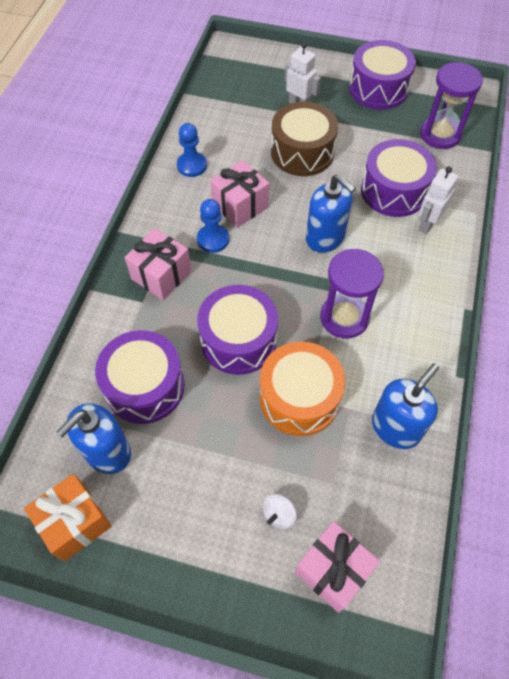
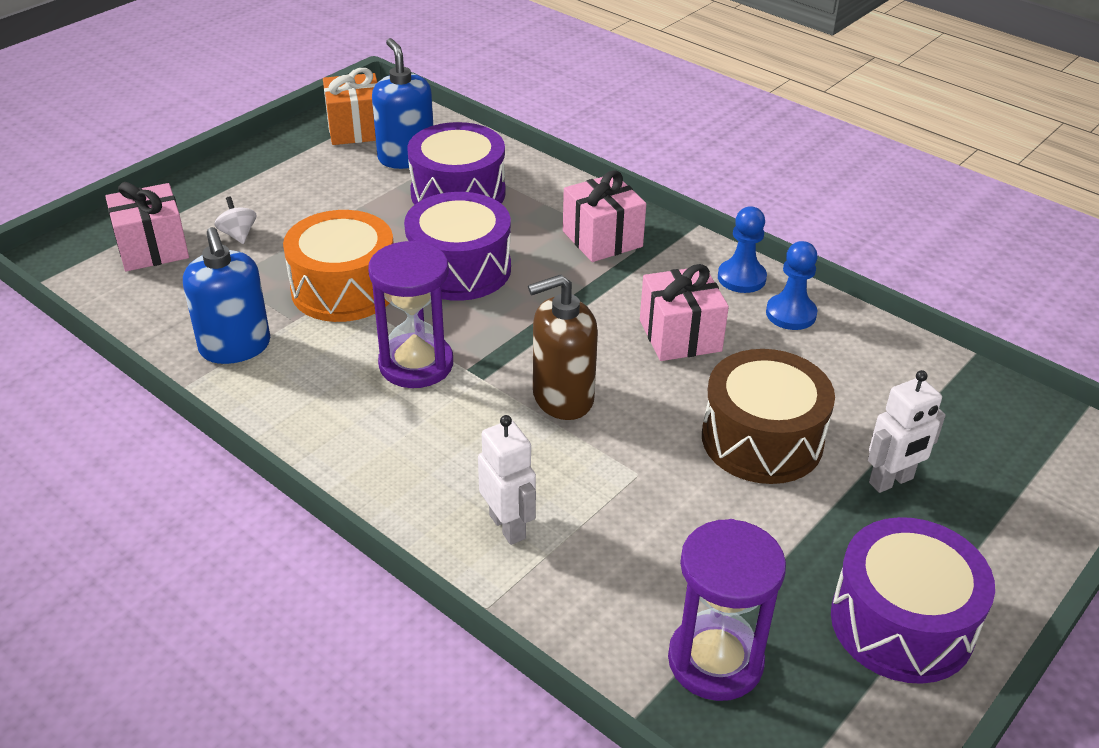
camera: 115 degrees right, 20 degrees down
(213, 239) = (632, 293): blue pawn -> blue pawn (741, 278)
(325, 238) = (562, 397): blue soap dispenser -> brown soap dispenser
(393, 191) = (607, 517): purple drum -> none

